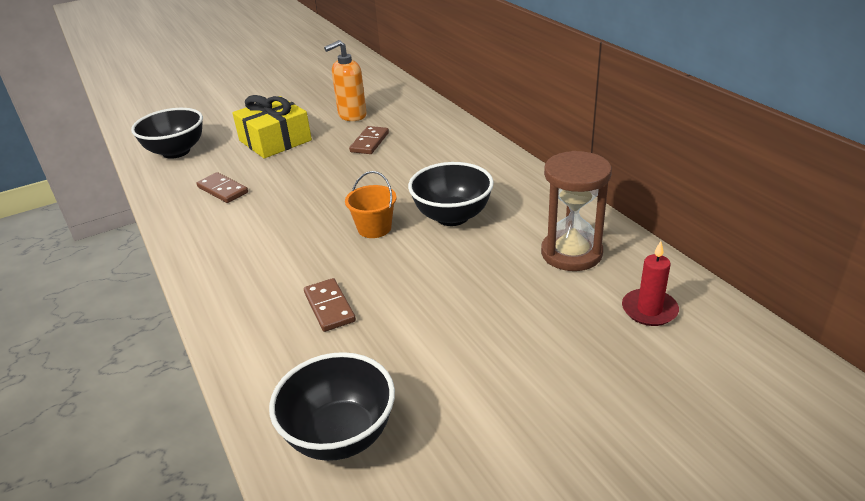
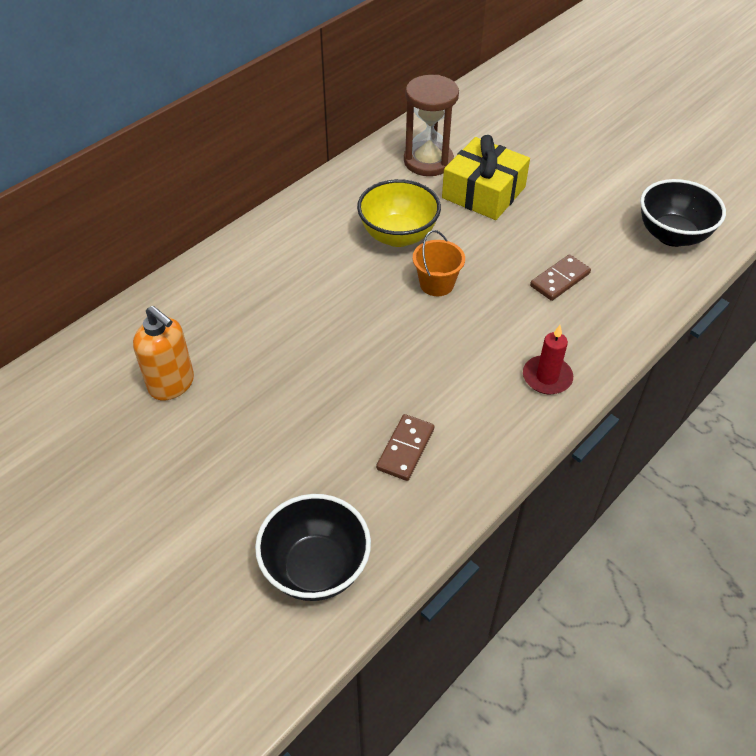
camera: 110 degrees left, 15 degrees up
(275, 140) = (260, 448): yellow gift -> yellow gift (483, 192)
(369, 142) = (253, 341): brown domino -> none
(452, 216) = (398, 236): black bowl -> yellow bowl
(649, 310) = (480, 123): red candle -> red candle (547, 377)

